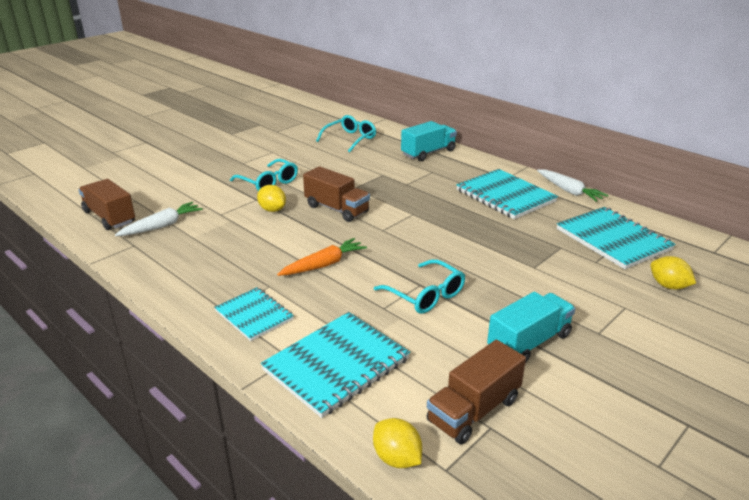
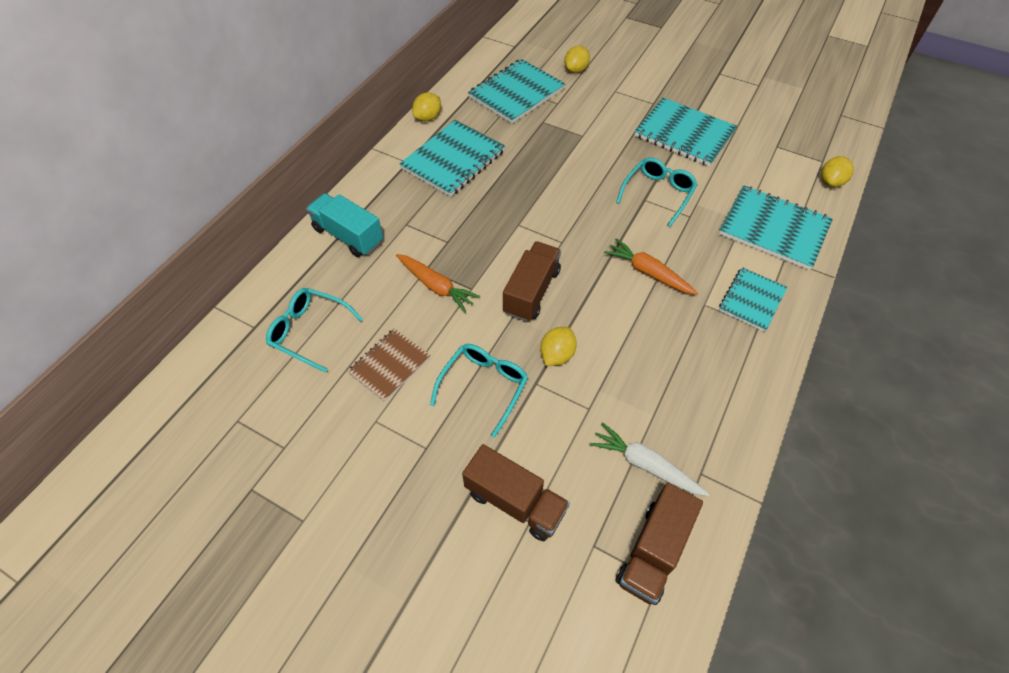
camera: 105 degrees left, 25 degrees up
(307, 158) = (390, 365): none -> brown notebook
(364, 176) = (436, 286): none -> orange carrot
(473, 410) = (768, 154): brown truck -> brown truck (515, 501)
(529, 342) = (684, 134): turquoise truck -> turquoise notebook
(569, 191) = (428, 118): white carrot -> yellow lemon

